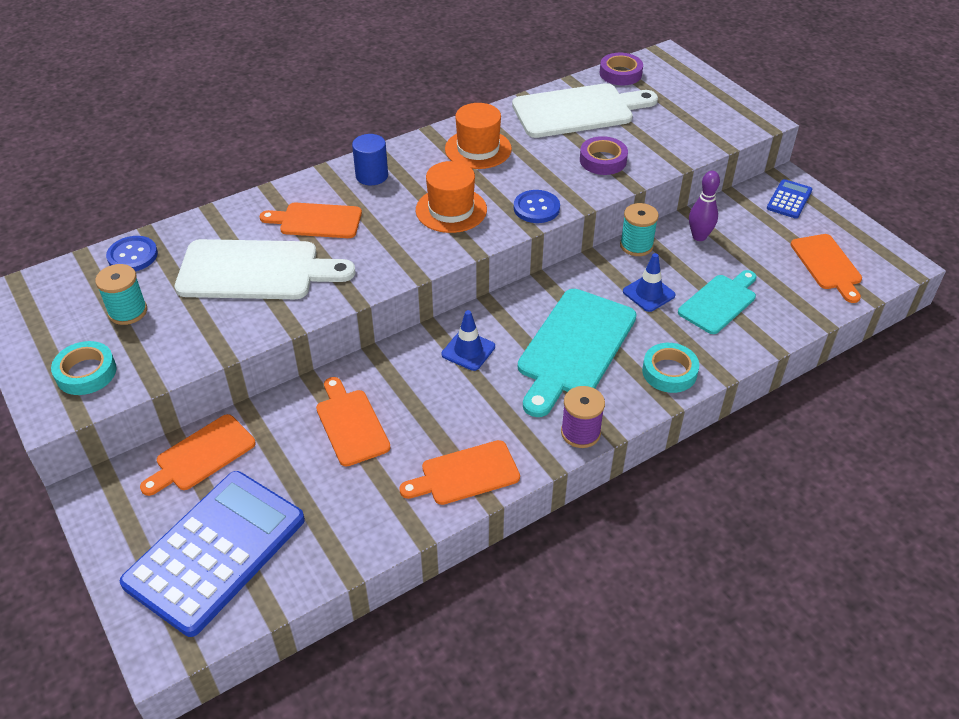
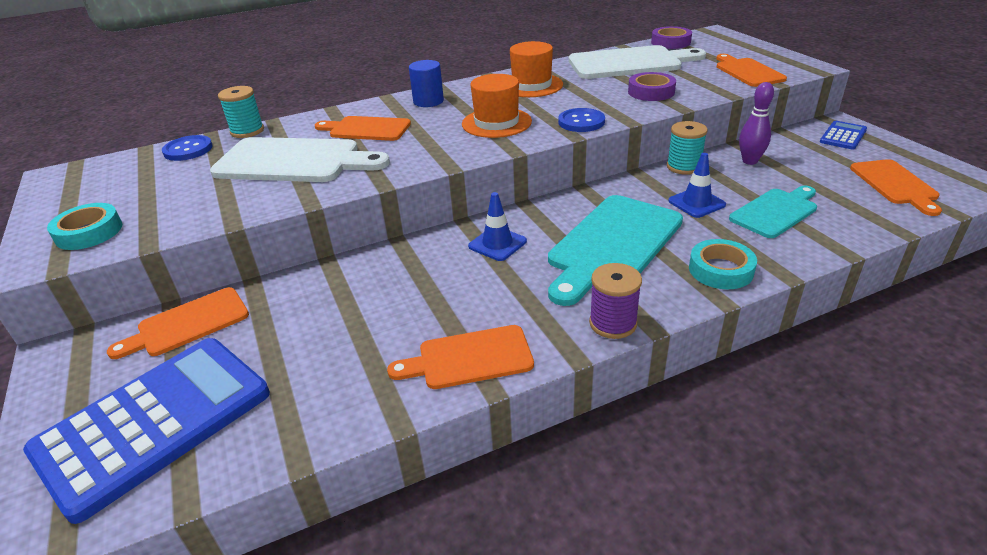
camera: 10 degrees right, 10 degrees down
(128, 311) = (159, 188): turquoise spool -> turquoise spool (247, 131)
(351, 424) = (355, 303): orange cutting board -> orange cutting board (747, 72)

